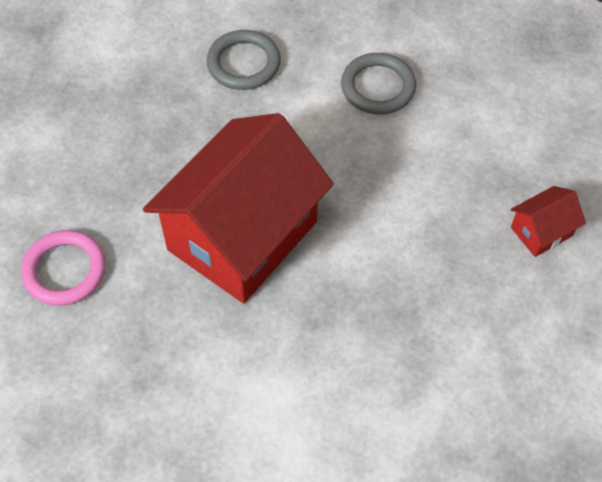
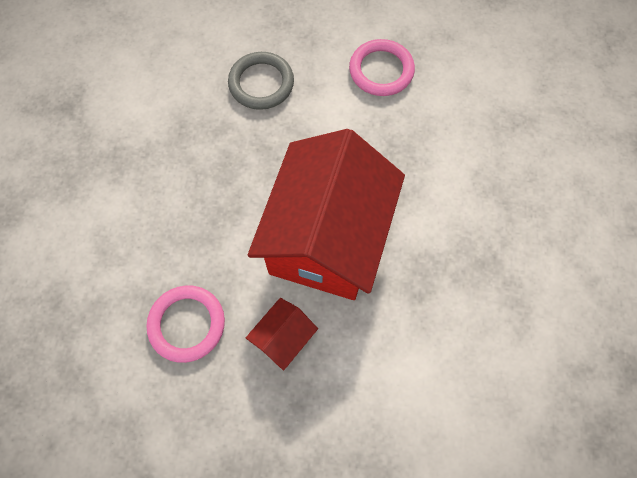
camera: 20 degrees left, 10 degrees up
(378, 87) = (381, 70): grey ring -> pink ring
(541, 231) = (562, 154): red house -> red house (283, 338)

